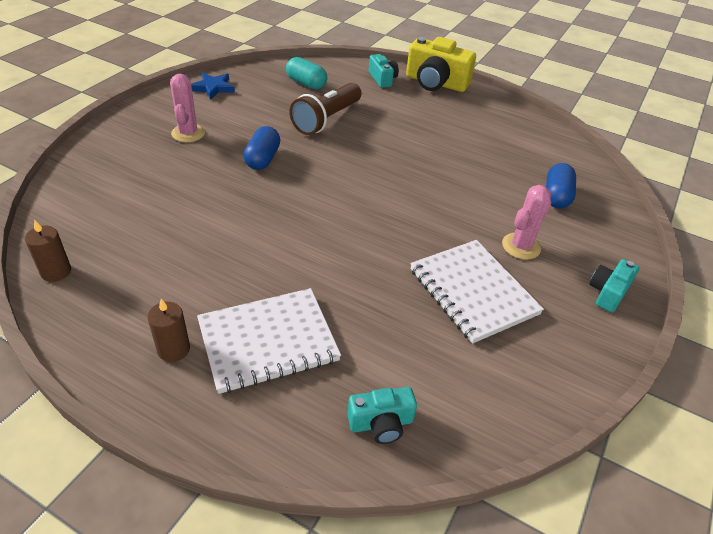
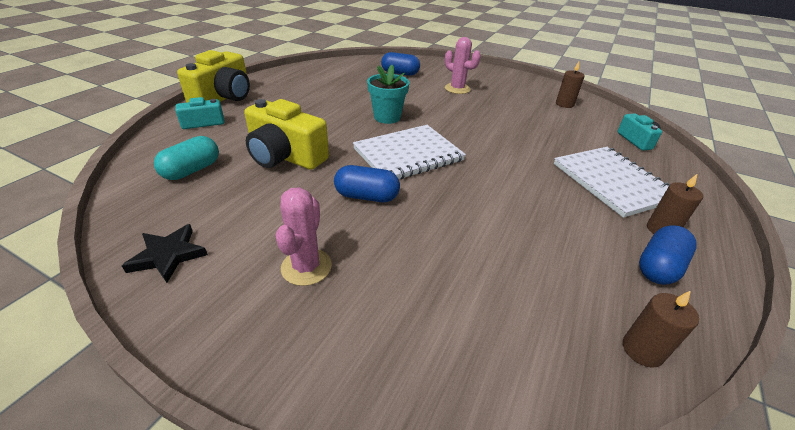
camera: 90 degrees left, 5 degrees down
(125, 320) = (658, 267): none -> blue capsule
(188, 133) = (306, 267): pink cactus -> pink cactus turned 75 degrees counterclockwise
(213, 88) = (168, 255): blue star -> black star
(326, 119) = (285, 156): brown flashlight -> yellow camera
(413, 177) = (387, 117): none -> turquoise flower pot
(473, 292) = (509, 107): white notebook -> white notebook (408, 155)
(503, 368) = (564, 104): none -> brown candle
(608, 293) = (486, 73): turquoise camera -> none

